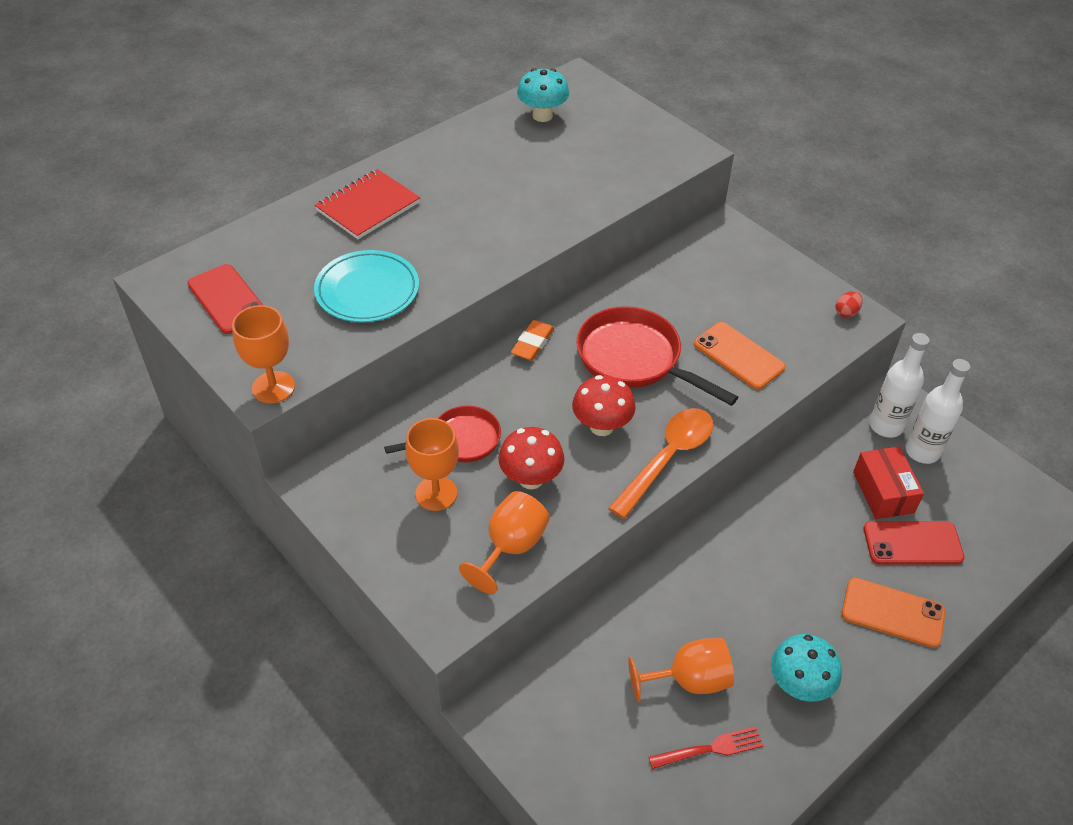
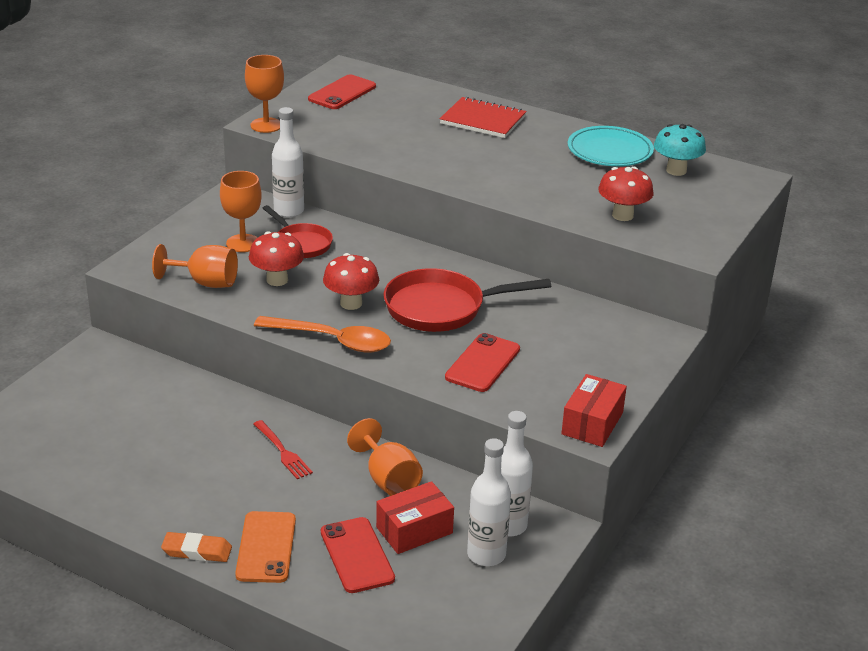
camera: 70 degrees right, 15 degrees down
(367, 291) = (385, 138): turquoise plate -> turquoise plate (609, 151)
(381, 435) = (289, 211): none -> white bottle
(532, 343) = (427, 256): orange eraser -> orange eraser (197, 551)
(613, 173) = (622, 215): none -> red mushroom
(634, 359) = (441, 308): red pan -> red pan turned 120 degrees counterclockwise
(689, 680) = (153, 435): orange goblet -> orange goblet (388, 479)
(709, 749) = (92, 454): red fork -> red fork (282, 451)
(738, 356) = (482, 363): orange phone -> red phone
(799, 685) = (167, 496): turquoise mushroom -> none
(846, 312) = (592, 423): red egg -> red box

